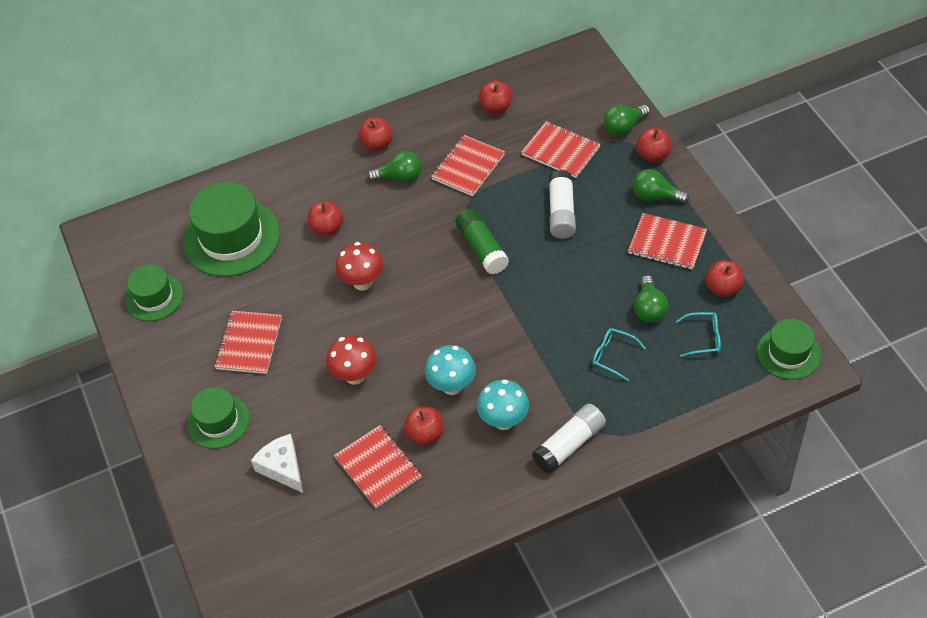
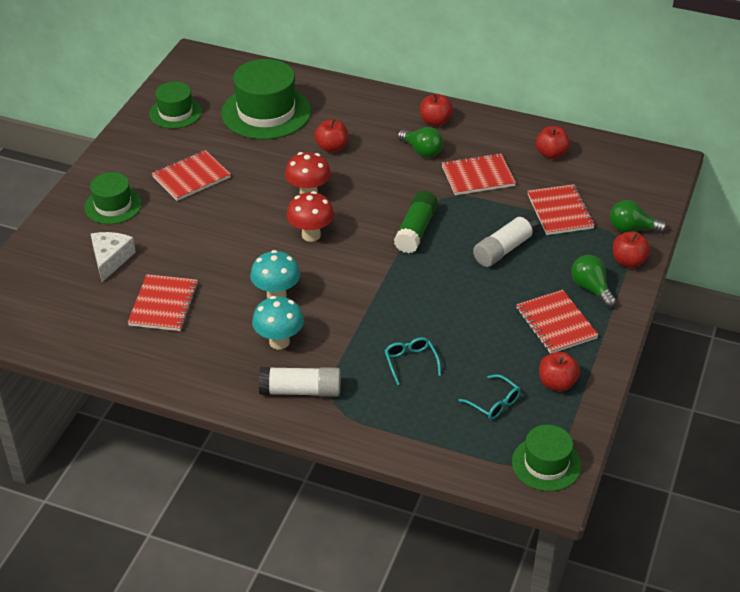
camera: 40 degrees right, 10 degrees down
(355, 376) = (226, 242): red mushroom -> red mushroom (311, 235)
(425, 434) = (219, 309): red apple -> none
(649, 309) = (480, 354): green light bulb -> none

